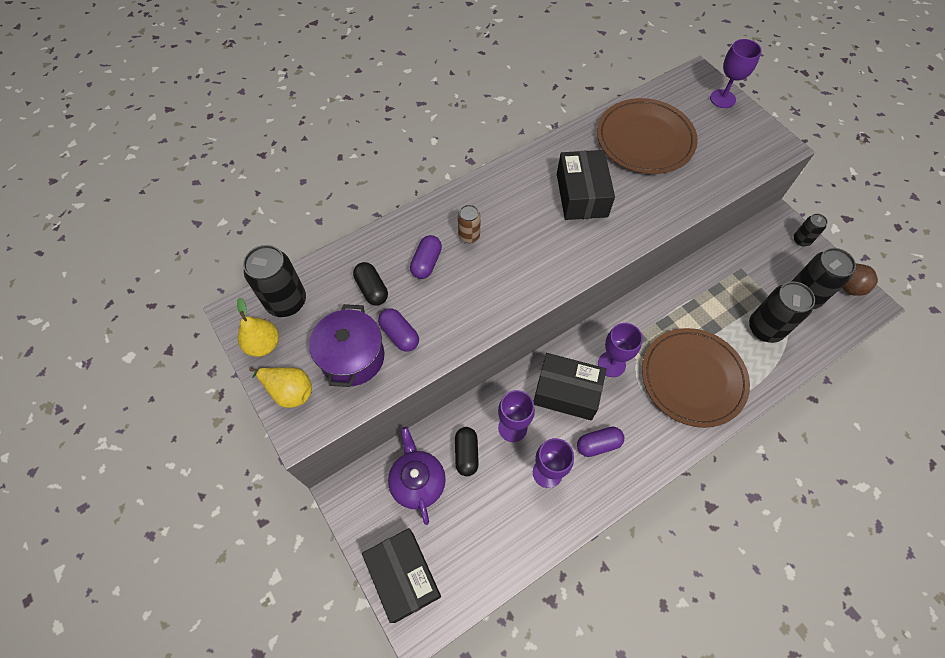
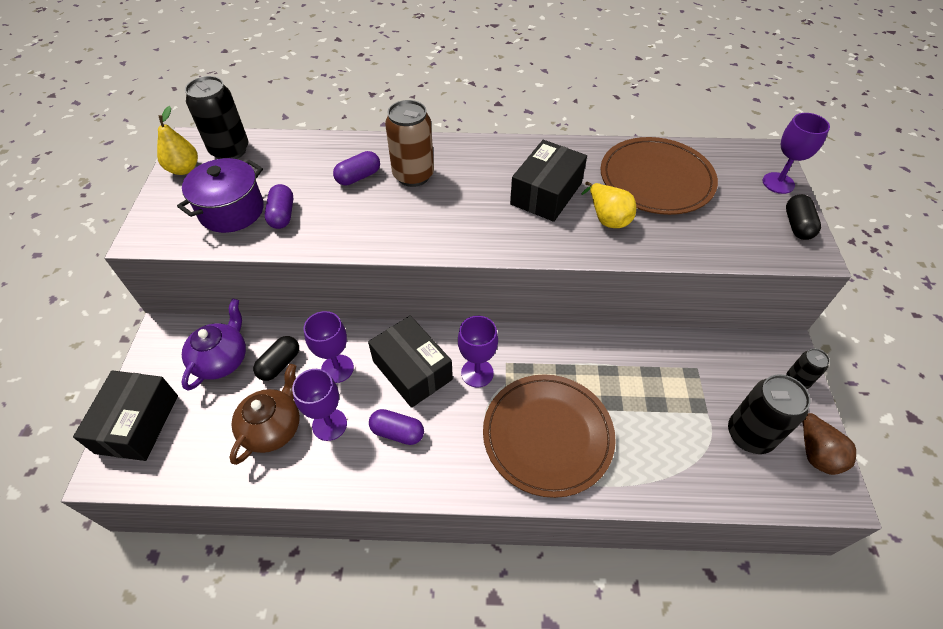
camera: 35 degrees right, 10 degrees down
(289, 391) = (165, 208): yellow pear -> yellow pear (607, 218)
(372, 289) = (297, 174): black capsule -> black capsule (797, 225)
(469, 236) = (413, 175): brown can -> brown can, size x1.83
(510, 504) = (273, 428): none -> brown teapot
(765, 328) = (673, 439): black can -> none

